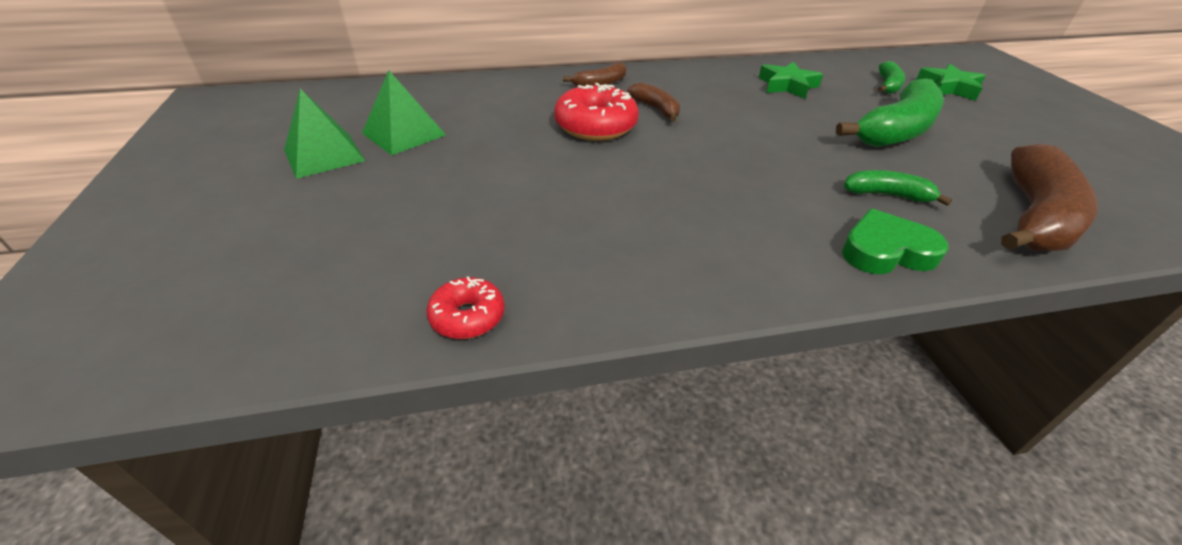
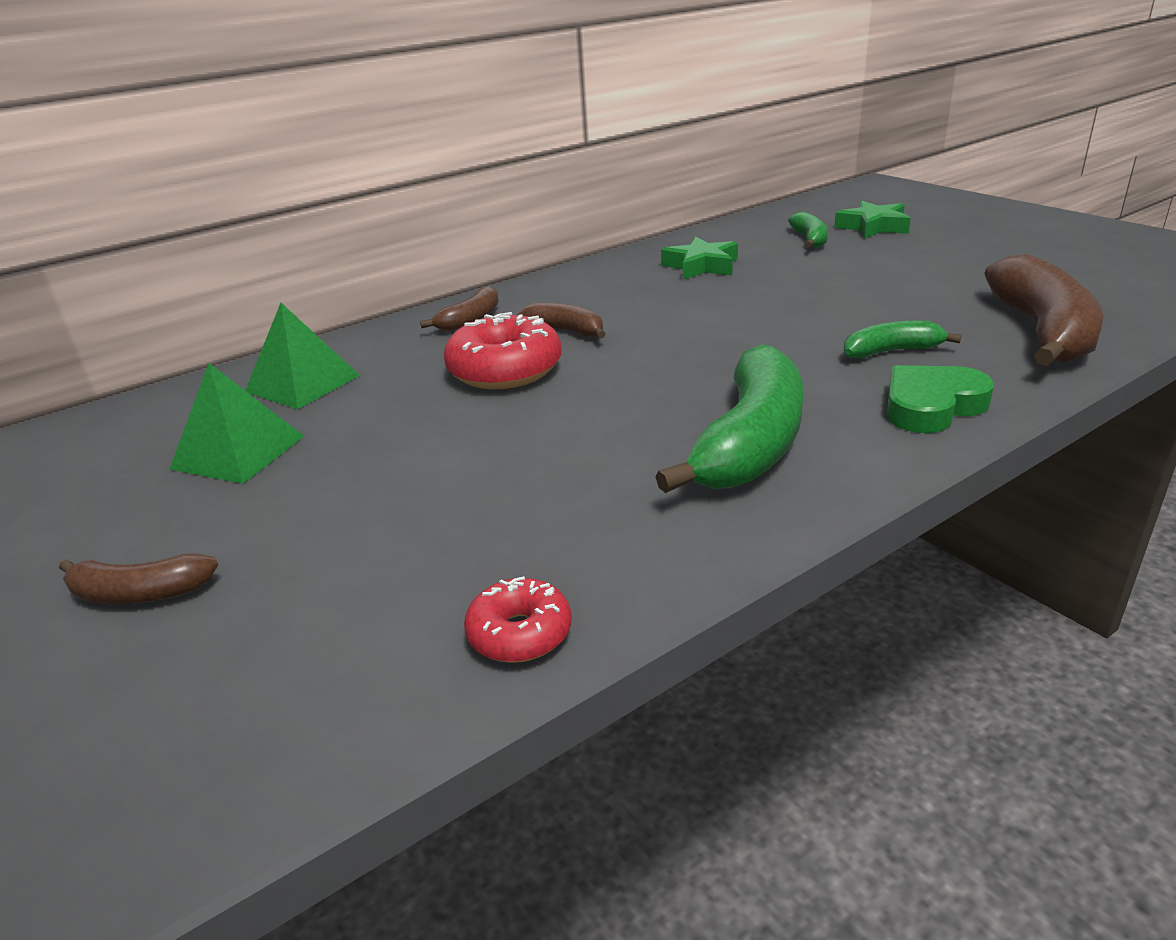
camera: 20 degrees left, 10 degrees down
(291, 206) = (139, 593): none -> brown banana
(324, 155) = (133, 514): green pyramid -> green pyramid (302, 383)
(895, 131) = (852, 284): green banana -> green banana (750, 443)

